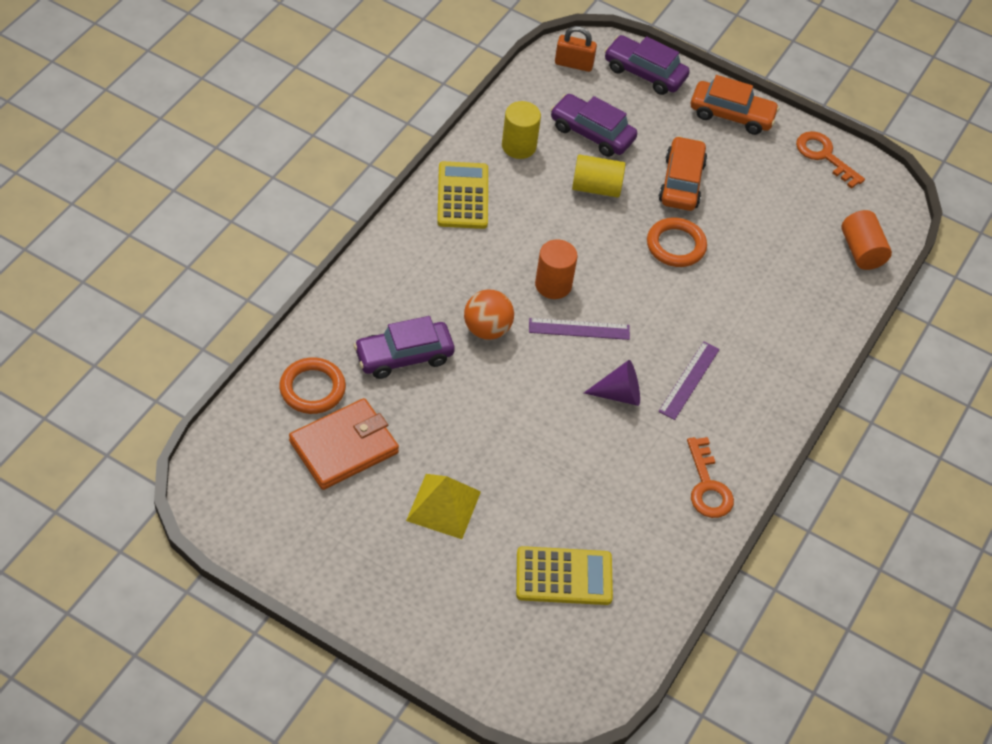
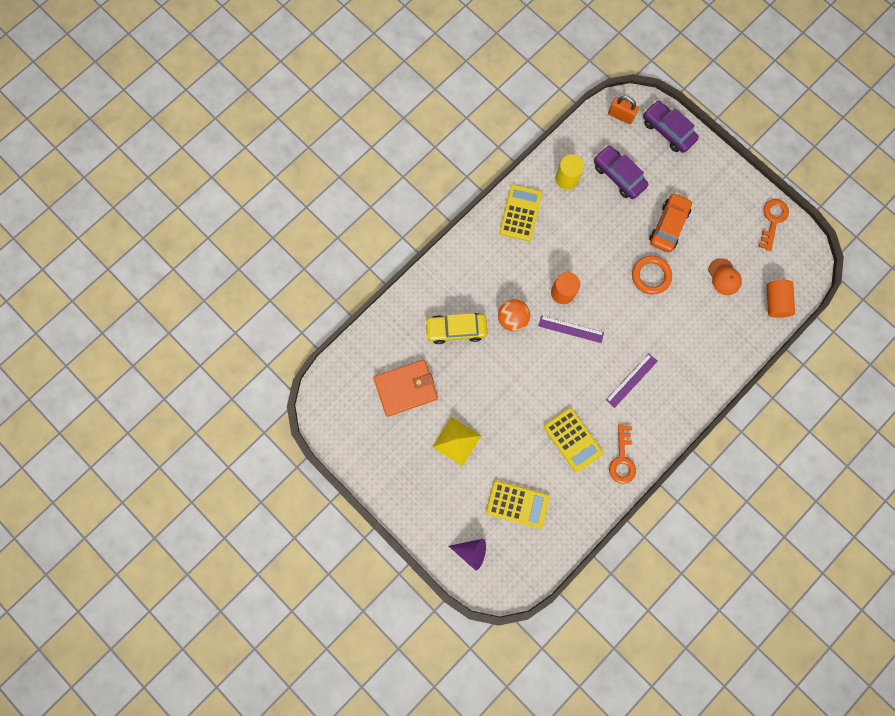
camera: 20 degrees right, 25 degrees up
(312, 389) = (395, 343): orange ring -> none
(404, 356) = (456, 329): purple car -> yellow car
(596, 187) = (610, 221): yellow cylinder -> none
(619, 394) = (584, 382): purple cone -> purple cone (471, 551)
(624, 473) = (572, 440): none -> yellow calculator
(731, 115) = (718, 176): orange car -> none
(780, 232) = (724, 277): none -> orange cap
(824, 156) = (772, 220): orange key -> orange key turned 45 degrees clockwise

